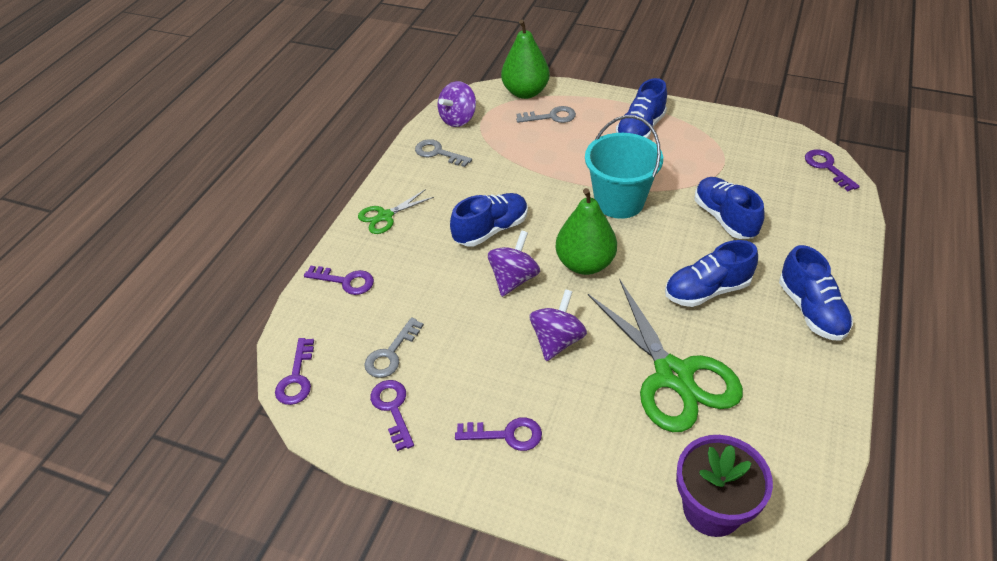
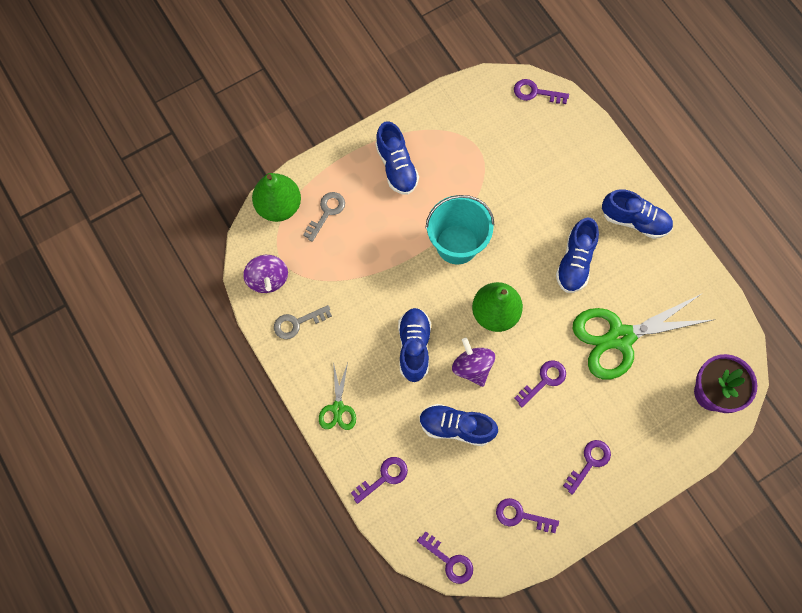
camera: 55 degrees left, 25 degrees up
(391, 353) = (475, 488): grey key -> none
(557, 340) = (544, 381): purple spinning top -> purple key
(673, 375) = (620, 337): green scissors -> green scissors turned 150 degrees clockwise
(724, 218) = (526, 196): blue shoe -> blue shoe (456, 427)

